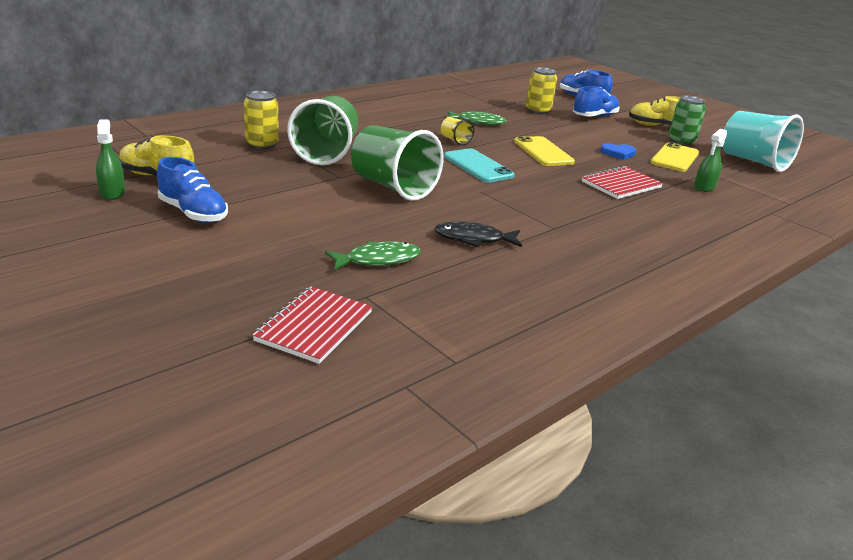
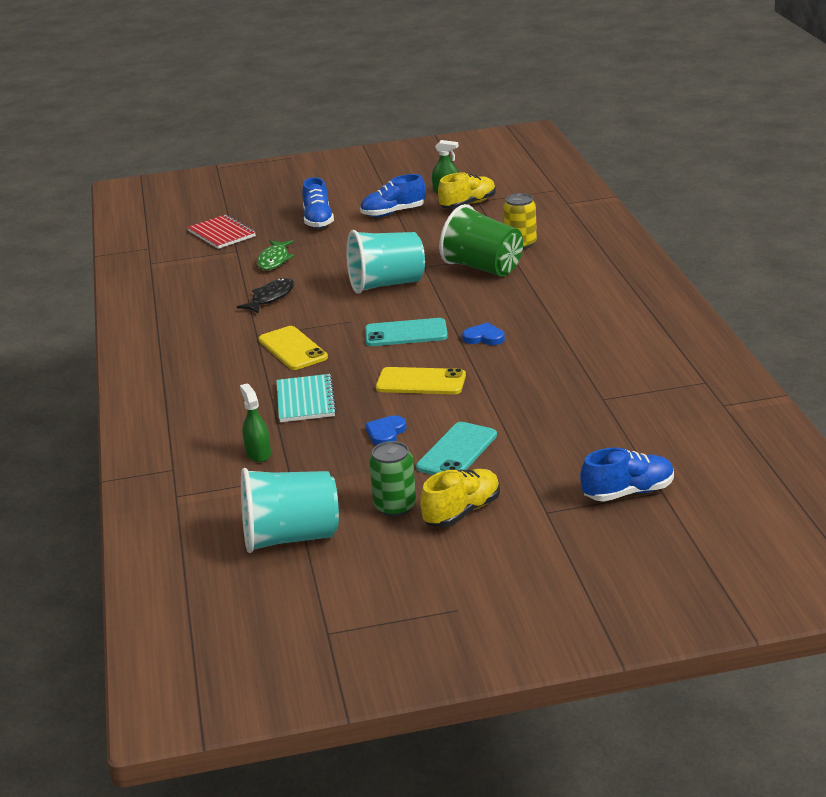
camera: 125 degrees right, 0 degrees up
(393, 187) = (386, 284): green cup -> turquoise cup
(455, 140) = (484, 337): yellow cup -> blue heart
(478, 122) = (540, 366): green fish -> none
(538, 110) = (571, 425): yellow can -> none
(594, 117) = (527, 467): blue shoe -> blue shoe (318, 220)
(606, 133) = (457, 451): none -> turquoise phone
(621, 185) = (305, 400): red notebook -> turquoise notebook
(675, 158) = (345, 472): yellow phone -> yellow phone (292, 349)

